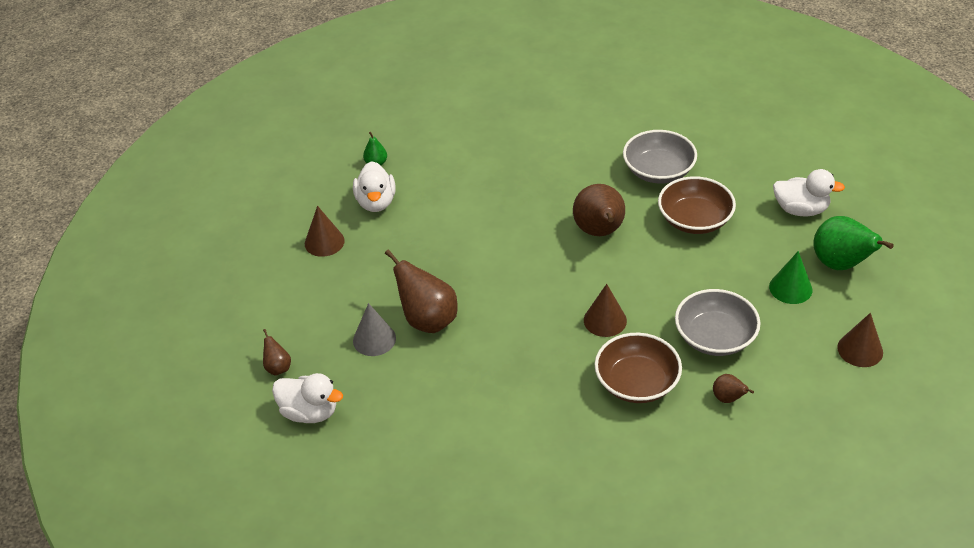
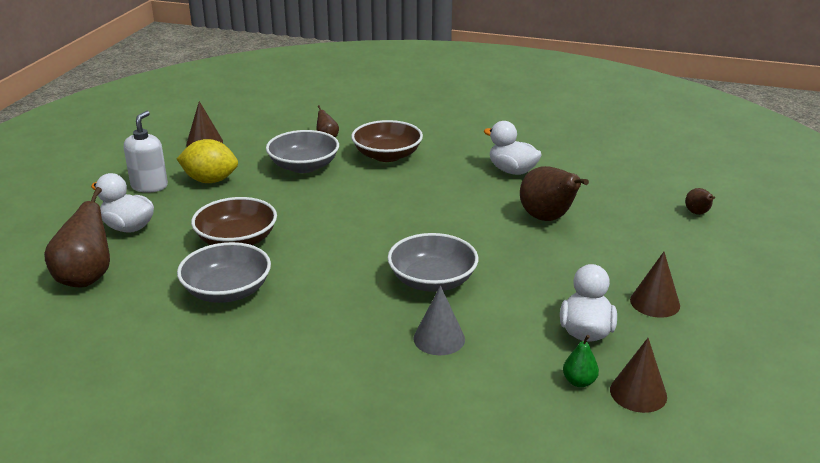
camera: 165 degrees left, 15 degrees down
(310, 412) = (665, 184): white duck -> white duck (512, 171)
(374, 339) = (603, 215): grey cone -> grey cone (439, 338)
(506, 219) = (432, 280): none -> grey bowl
(599, 232) = (340, 250): brown pear -> brown pear (86, 278)
(605, 320) = (385, 190): brown cone -> brown cone (638, 393)
(790, 288) = (210, 180): green cone -> yellow lemon
(841, 264) = (149, 186): green pear -> white soap dispenser

